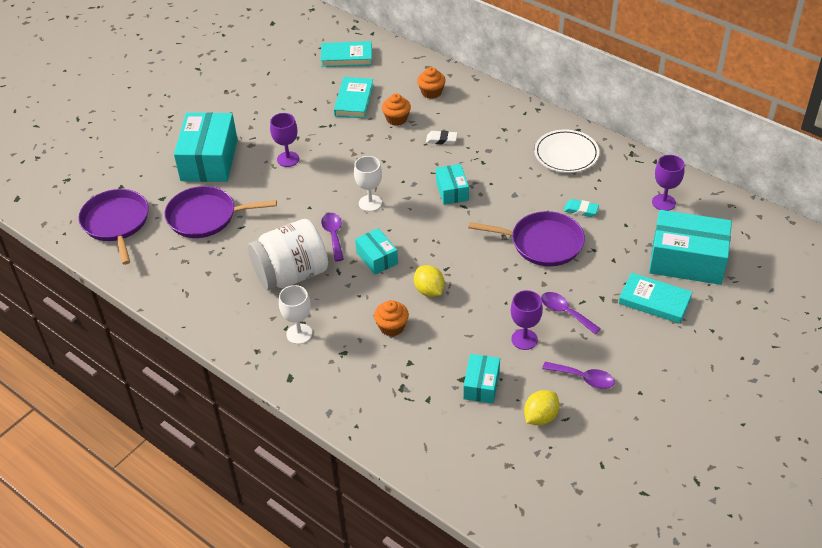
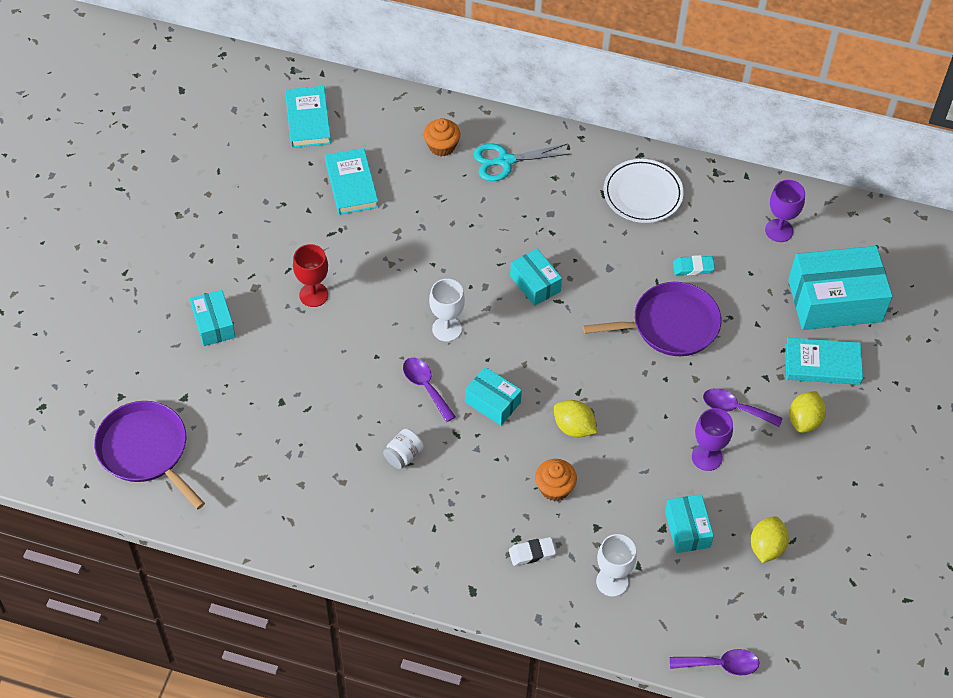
camera: 25 degrees left, 10 degrees up
(206, 216) = (255, 407): purple pan -> none
(209, 160) = (214, 324): turquoise box -> turquoise box, size x0.53
(288, 159) = (313, 295): purple goblet -> red goblet
(291, 274) = (403, 456): white jar -> white jar, size x0.41
(299, 334) = (454, 531): white goblet -> white goblet (612, 581)
(346, 57) = (308, 120): turquoise book -> turquoise book turned 75 degrees counterclockwise
(396, 119) = (418, 198): orange cupcake -> none
(441, 140) = (487, 213): white eraser -> white eraser (532, 553)
(472, 111) = (505, 161): none -> turquoise scissors
(583, 378) = (790, 485): purple spoon -> purple spoon (720, 664)
(619, 336) = (804, 420): none -> yellow lemon

